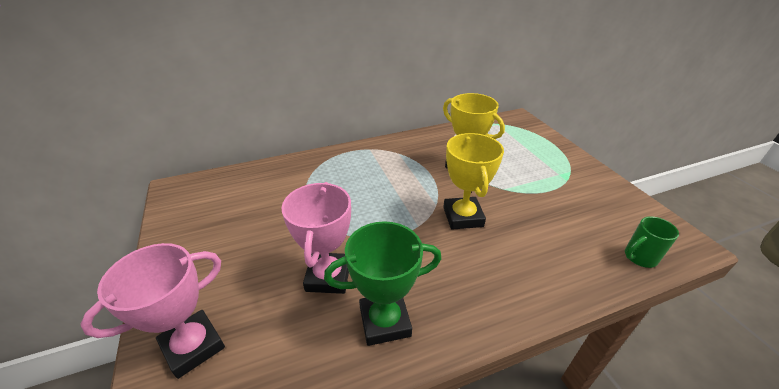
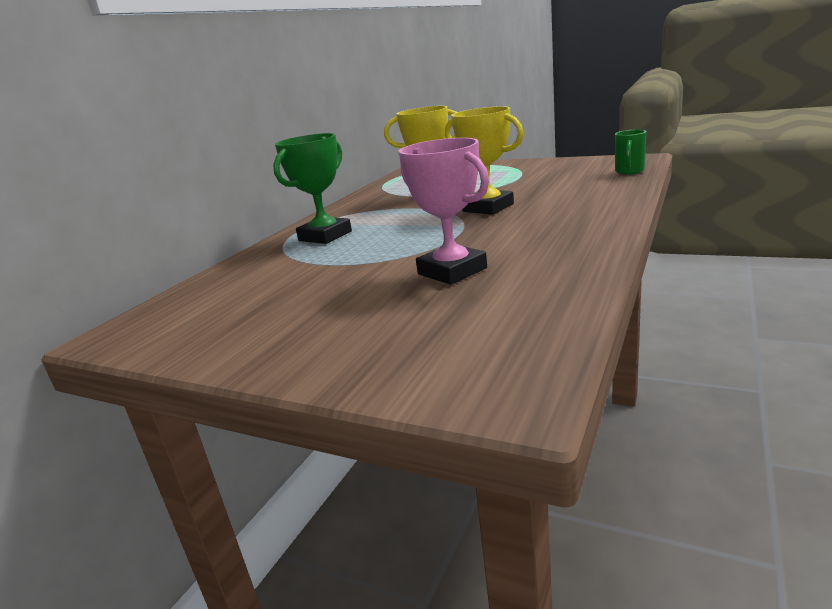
camera: 40 degrees left, 15 degrees down
(193, 346) = (420, 355): pink trophy -> none
(385, 321) = (548, 258): green trophy -> green trophy (325, 236)

